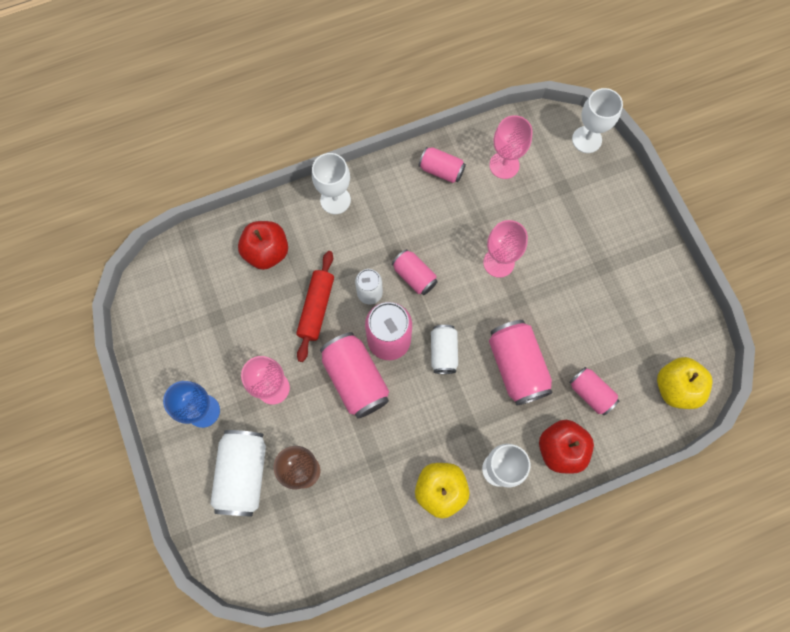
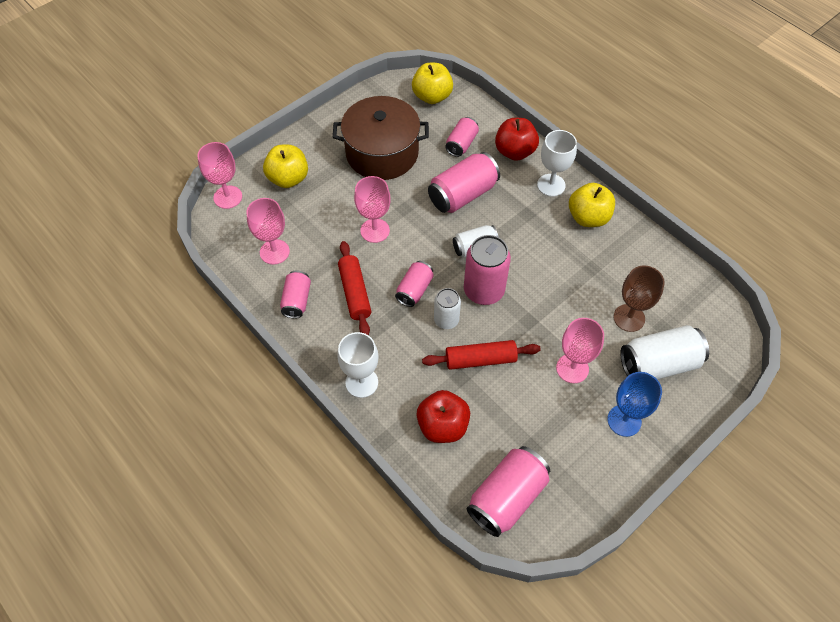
camera: 110 degrees left, 15 degrees down
(355, 379) = (530, 305): pink can -> pink can (507, 497)
(431, 222) = (355, 292): none -> red rolling pin
(586, 139) = (228, 197): white goblet -> pink goblet
(594, 200) = (288, 178): none -> yellow apple
(602, 302) = (382, 153): none -> brown pot

